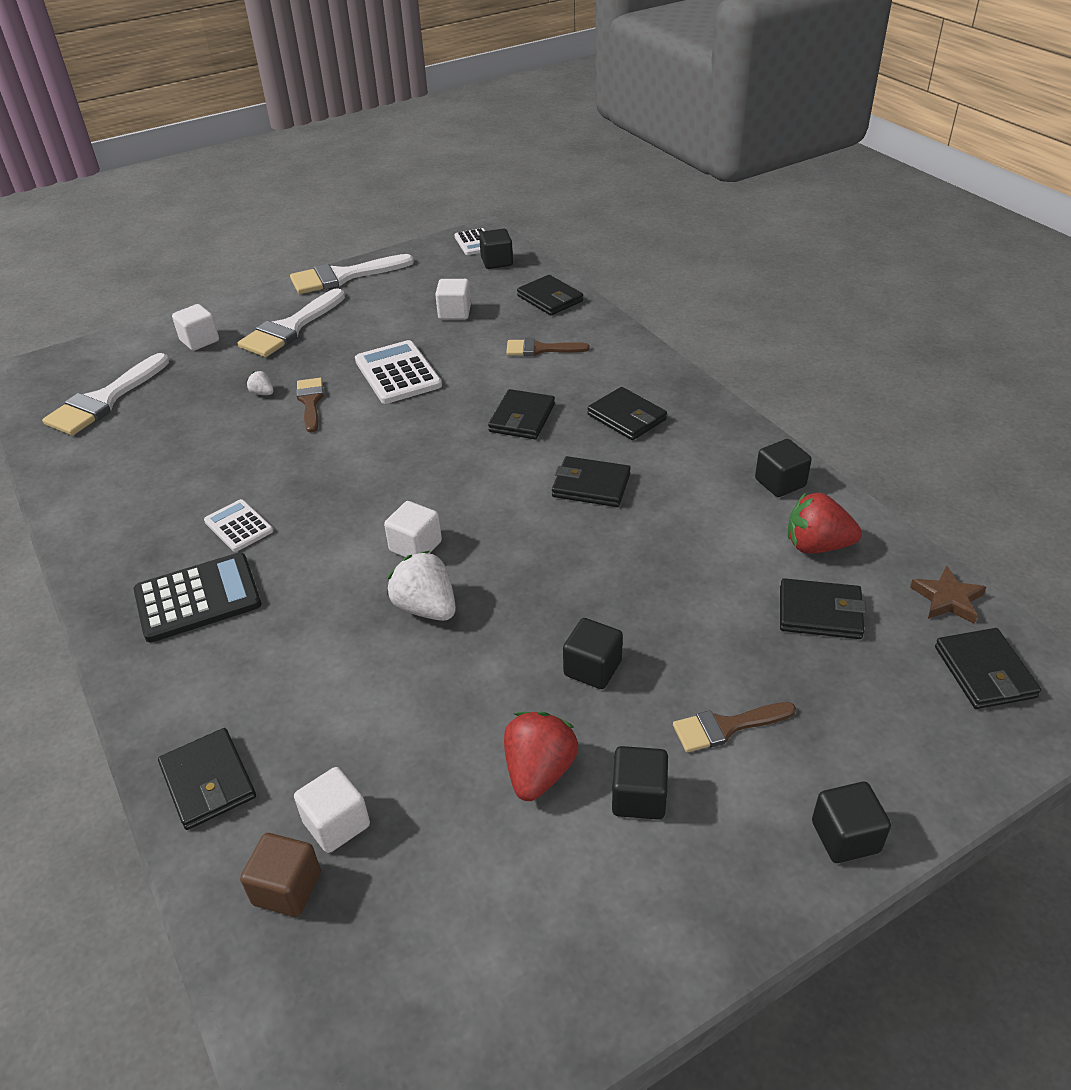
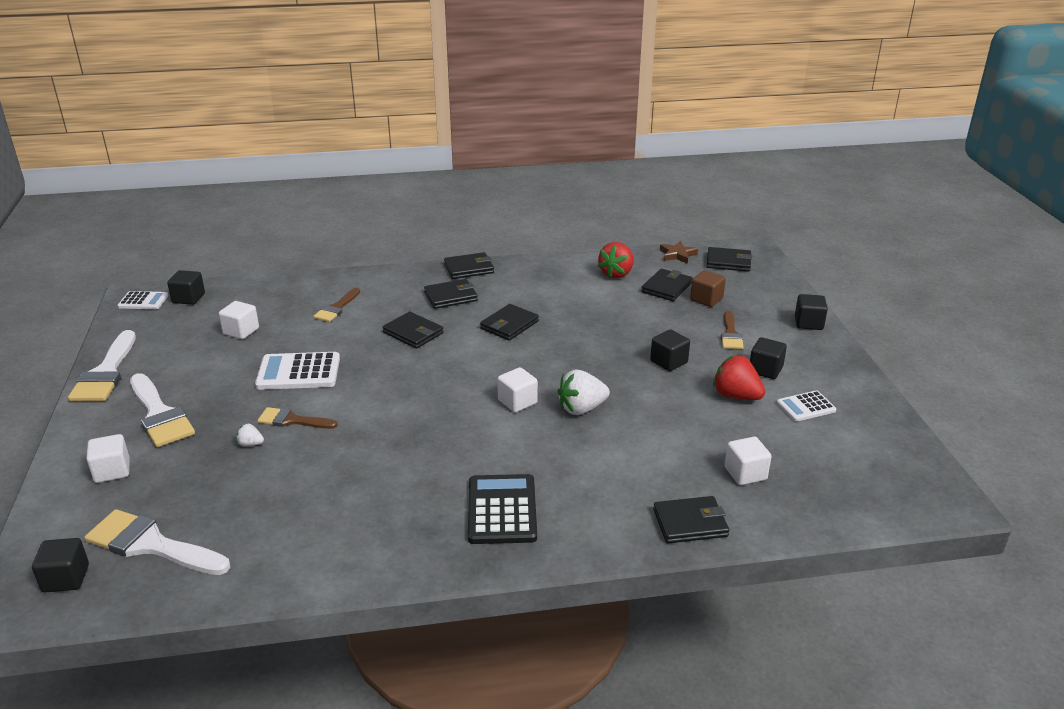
camera: 70 degrees left, 10 degrees down
(104, 400) = (151, 545): white brush -> white brush turned 150 degrees clockwise
(239, 526) = (429, 479): white calculator -> white calculator (806, 407)
(262, 393) = (250, 444): white strawberry -> white strawberry turned 45 degrees clockwise
(287, 888) = (785, 499): brown cube -> brown cube (706, 299)
(550, 298) = (274, 289): black wallet -> black wallet (469, 268)
(780, 483) = (557, 268): black cube -> black cube (66, 578)

